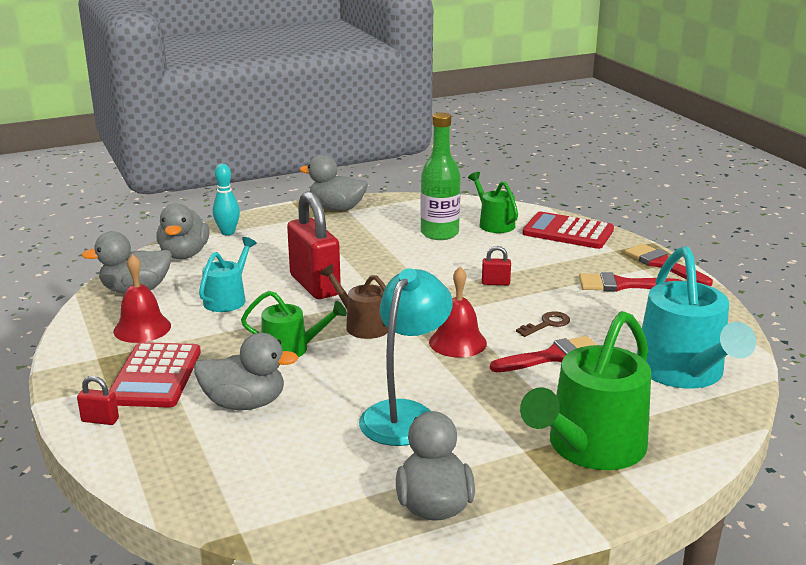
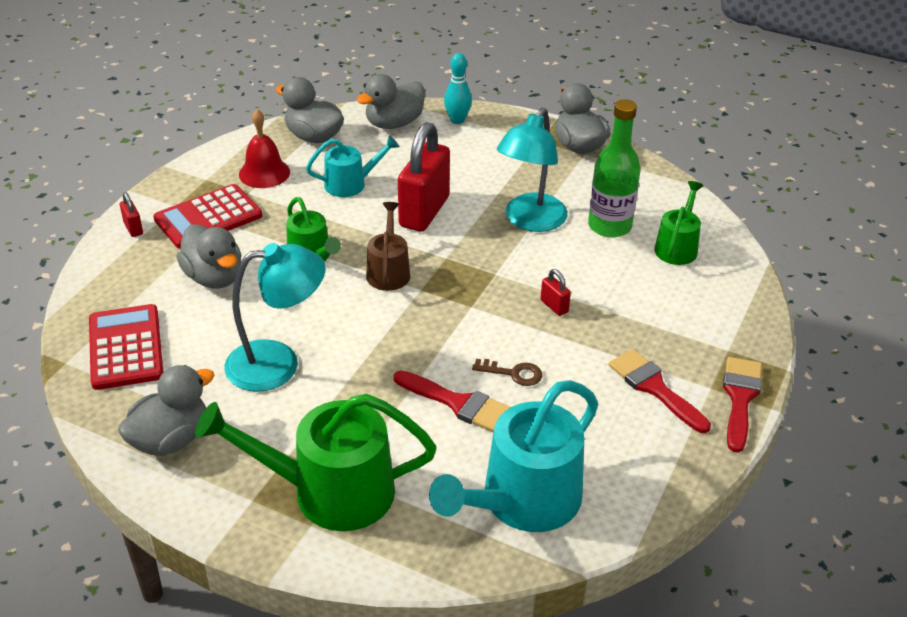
camera: 50 degrees right, 15 degrees up
(390, 254) = (530, 221): none -> turquoise lamp
(457, 342) = (419, 336): red bell -> none
(568, 232) = (726, 301): red calculator -> red calculator (126, 347)

